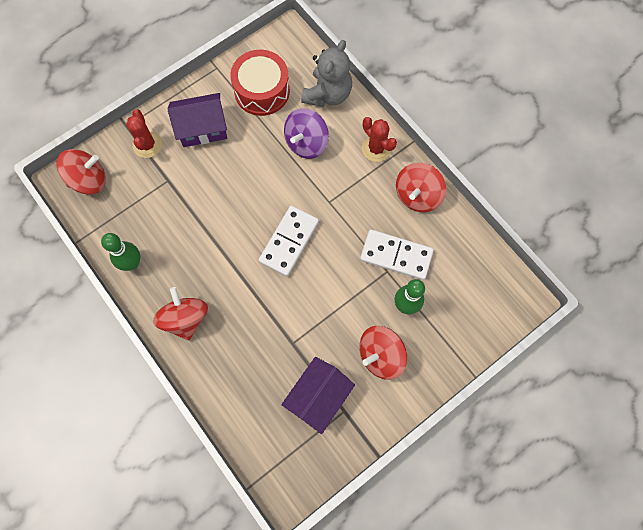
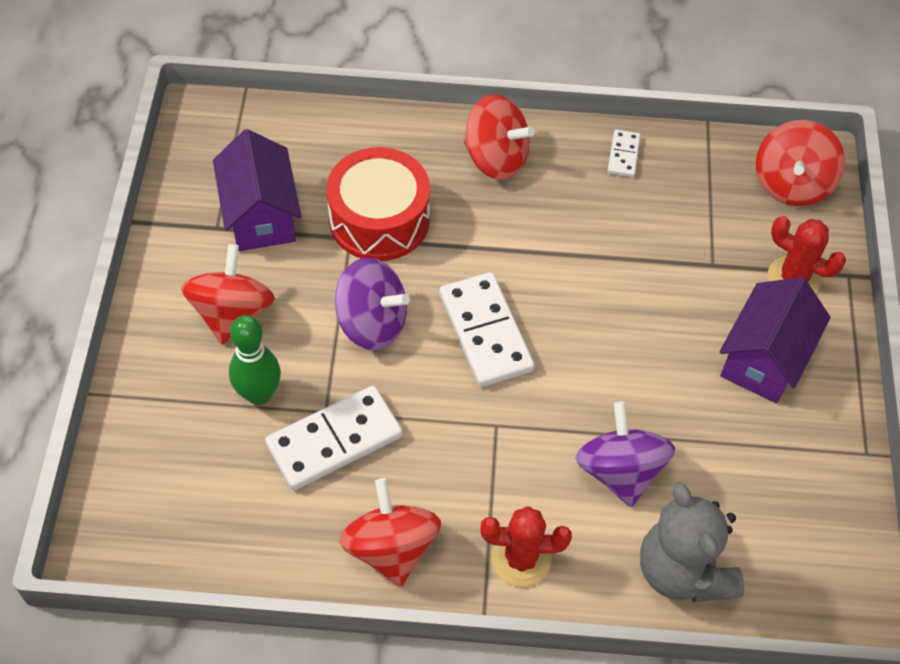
camera: 130 degrees right, 15 degrees down
(132, 263) = (623, 155): green bowling pin -> white domino
(262, 91) = (769, 482): red drum -> red drum (379, 220)
(328, 291) = (372, 323): none -> purple spinning top

